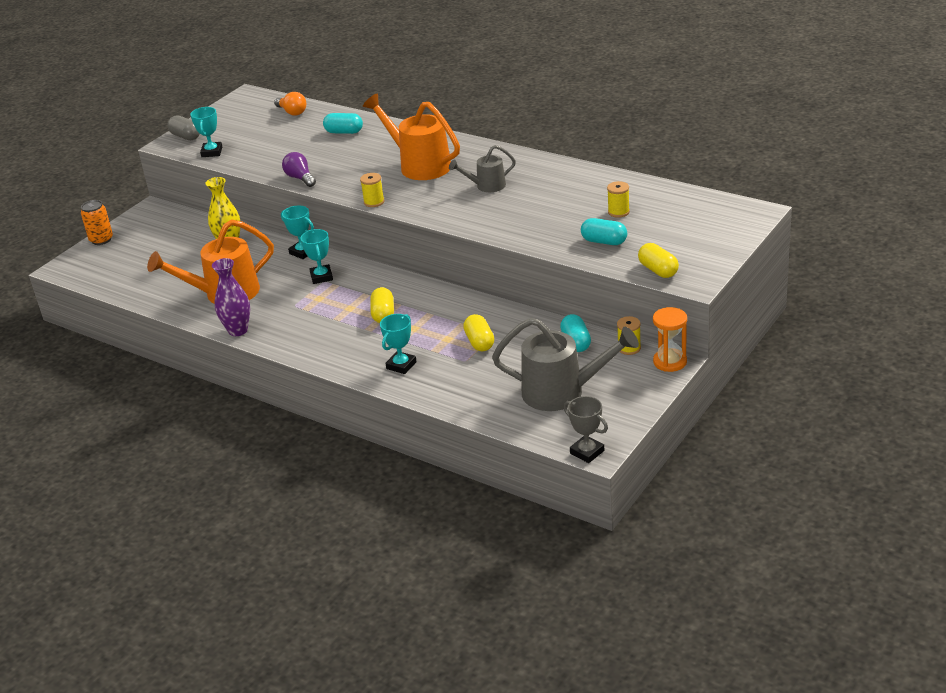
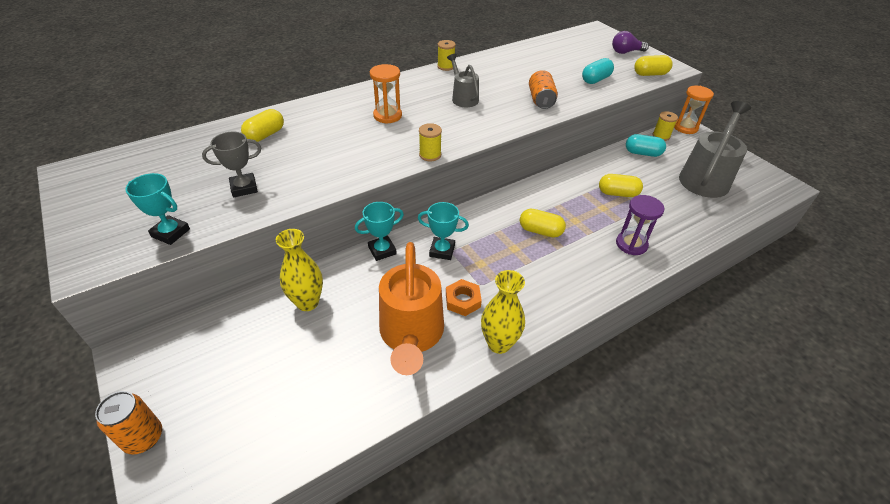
camera: 70 degrees left, 10 degrees up
(185, 136) = (92, 245): grey capsule -> none
(238, 330) = (499, 343): purple vase -> yellow vase
(271, 303) = (463, 300): none -> orange nut
(292, 112) = (169, 153): orange light bulb -> none
(300, 178) = (326, 185): purple light bulb -> purple light bulb (626, 52)
(344, 132) = (265, 135): turquoise capsule -> yellow capsule
(401, 365) = (631, 244): turquoise trophy -> purple hourglass
(419, 165) = (387, 116): orange watering can -> orange hourglass
(486, 186) = (463, 98): grey watering can -> grey watering can turned 150 degrees clockwise
(522, 223) = (541, 100): none -> orange can
(587, 452) = (787, 190): grey trophy -> grey trophy (244, 188)
(618, 212) = (557, 64): yellow spool -> yellow spool (446, 66)

